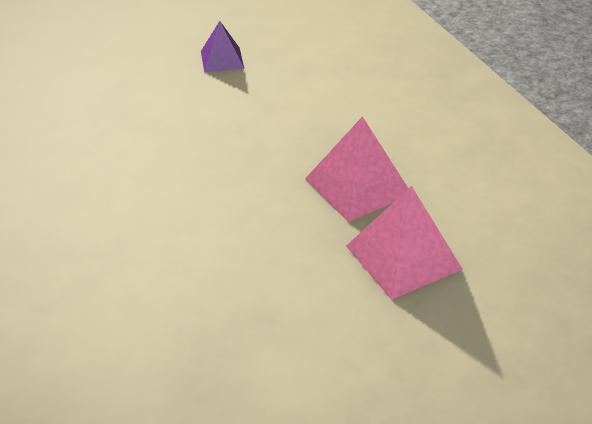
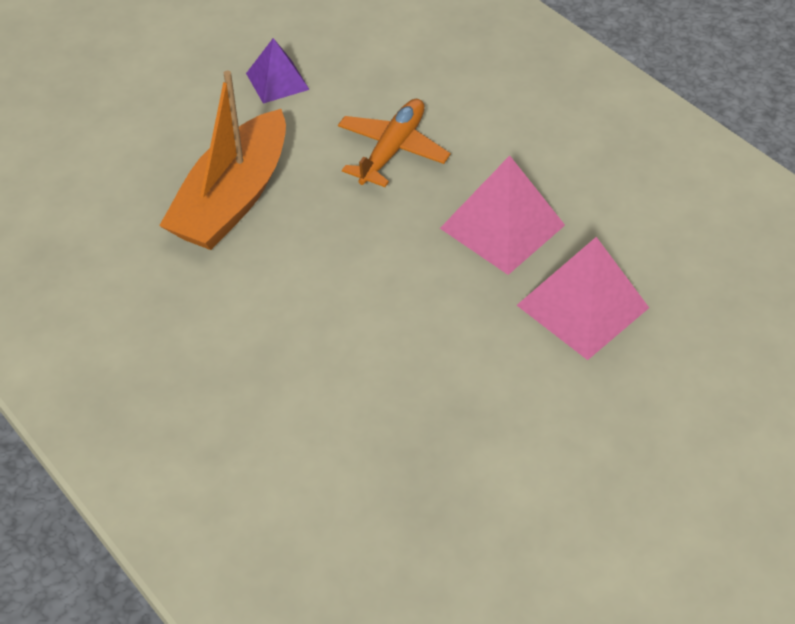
camera: 15 degrees left, 10 degrees up
(150, 130) = (233, 199): none -> orange boat
(290, 118) = (392, 150): none -> orange plane

